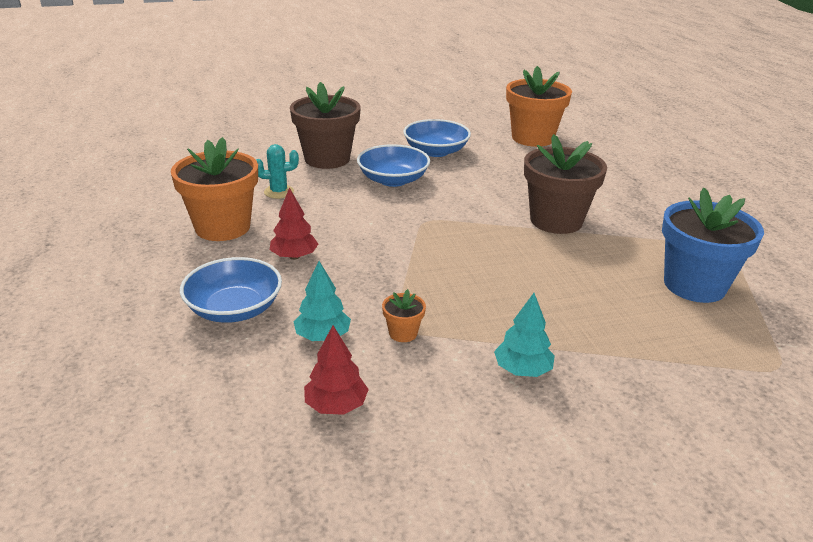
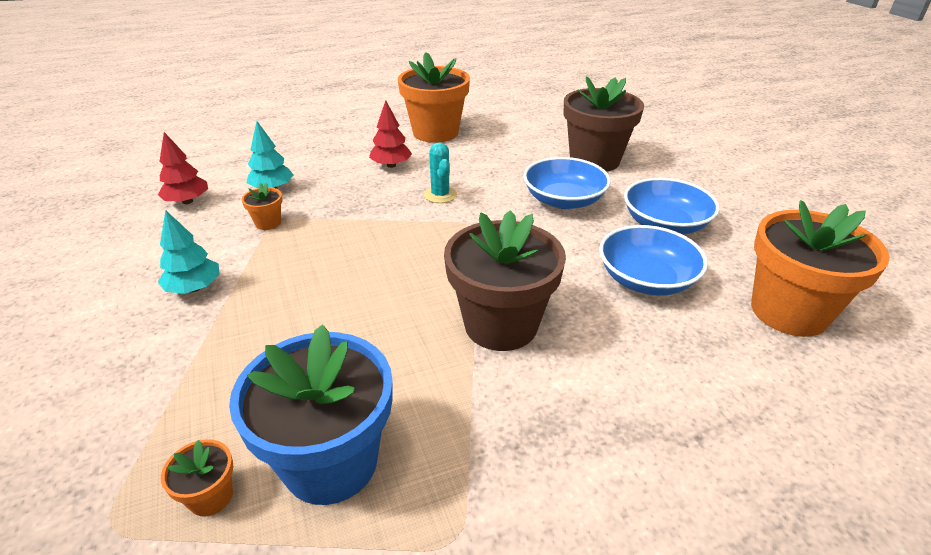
camera: 85 degrees right, 5 degrees up
(234, 309) = (315, 152): blue bowl -> blue bowl (646, 279)
(279, 192) = (507, 146): turquoise cactus -> turquoise cactus (440, 195)
(739, 329) = (211, 496): none -> orange flower pot

